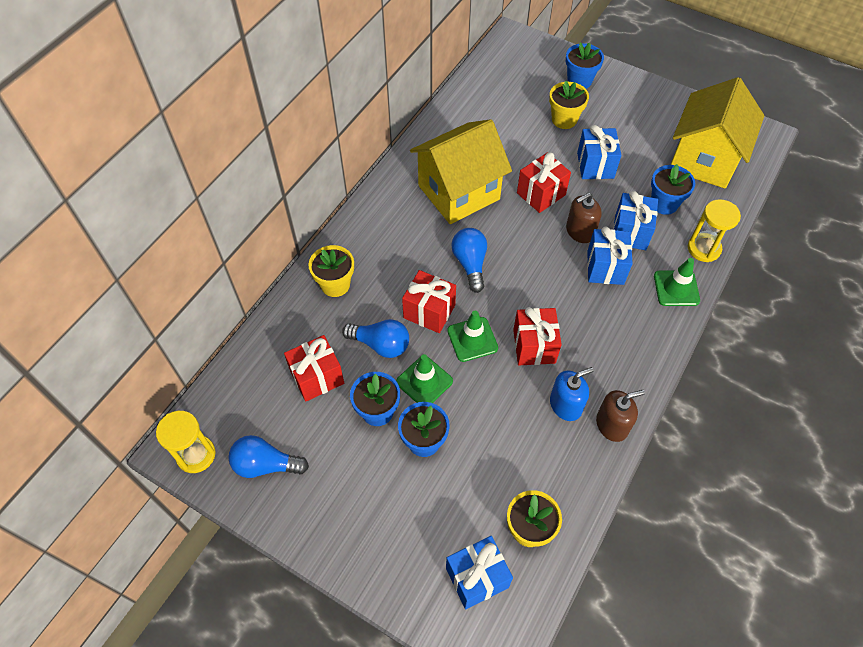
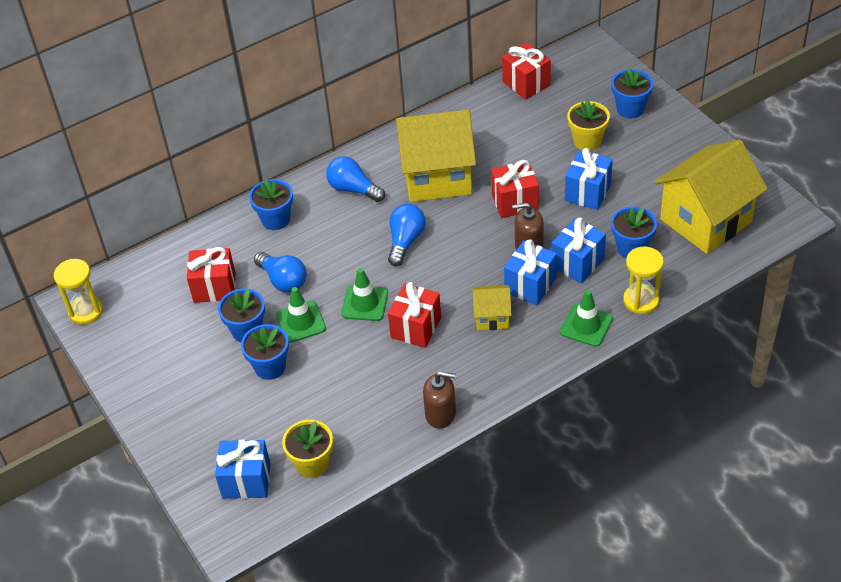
camera: 30 degrees right, 10 degrees down
(265, 465) = (134, 338): blue light bulb -> blue light bulb (353, 189)
(335, 284) = (275, 219): yellow flower pot -> blue flower pot
(429, 311) = (342, 268): red gift -> red gift (526, 83)
(565, 405) = (410, 384): blue soap dispenser -> none
(593, 310) = (492, 317): none -> yellow house

